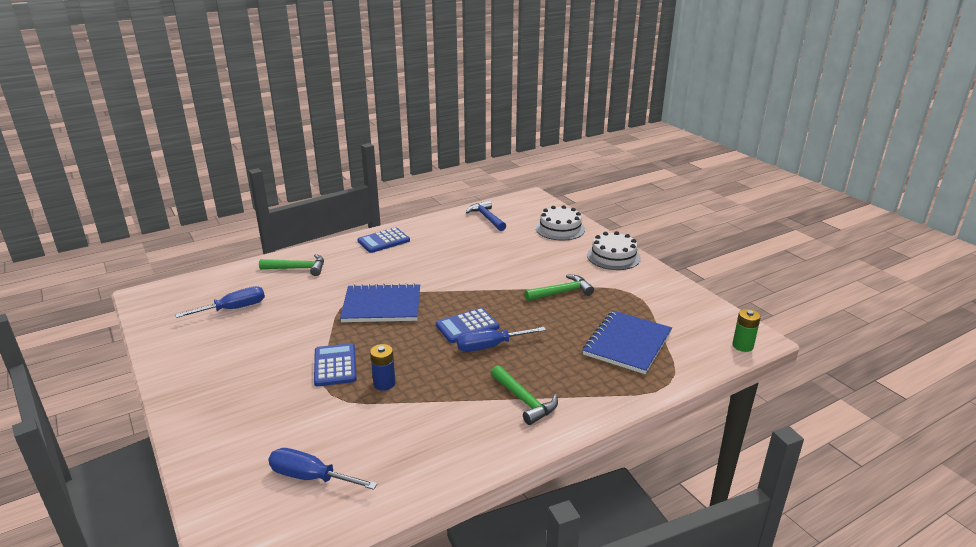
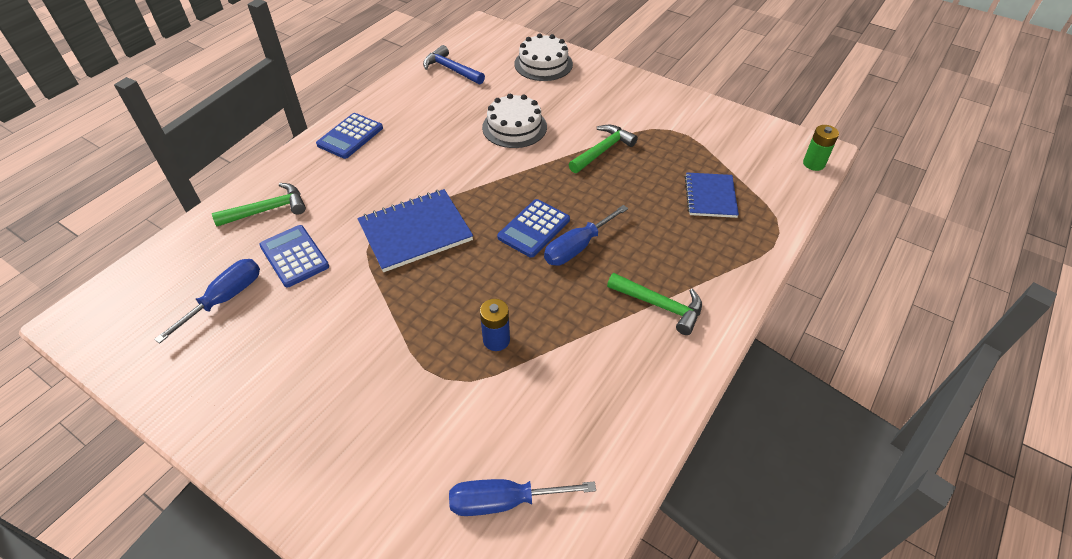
camera: 25 degrees left, 20 degrees up
(335, 365) = (420, 336): blue calculator -> blue calculator (294, 256)
(613, 257) = (623, 87): white cake -> white cake (514, 127)
(627, 343) = (710, 196): blue notebook -> blue notebook, size x0.65

